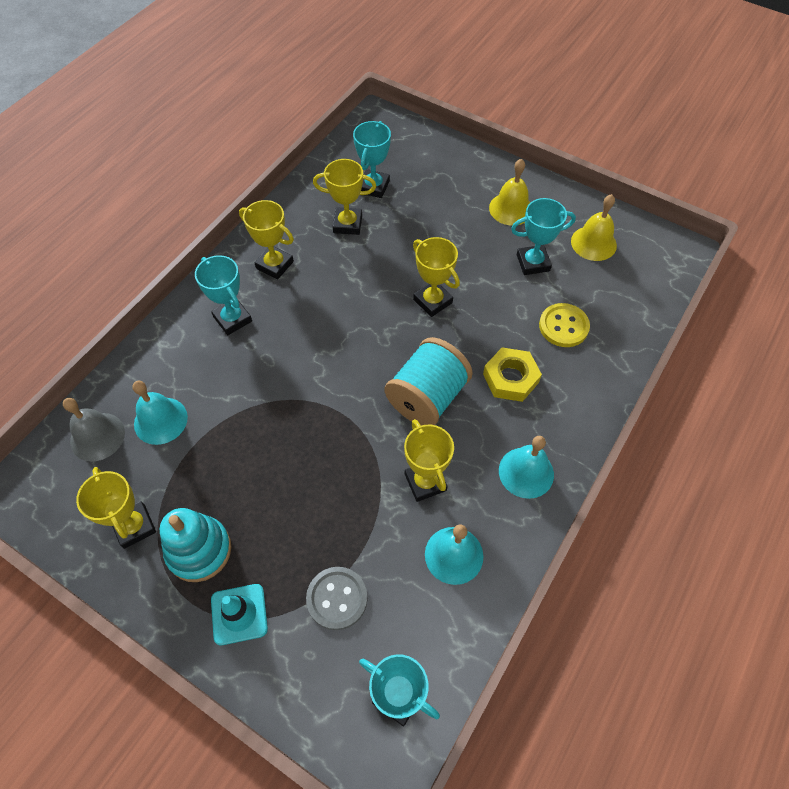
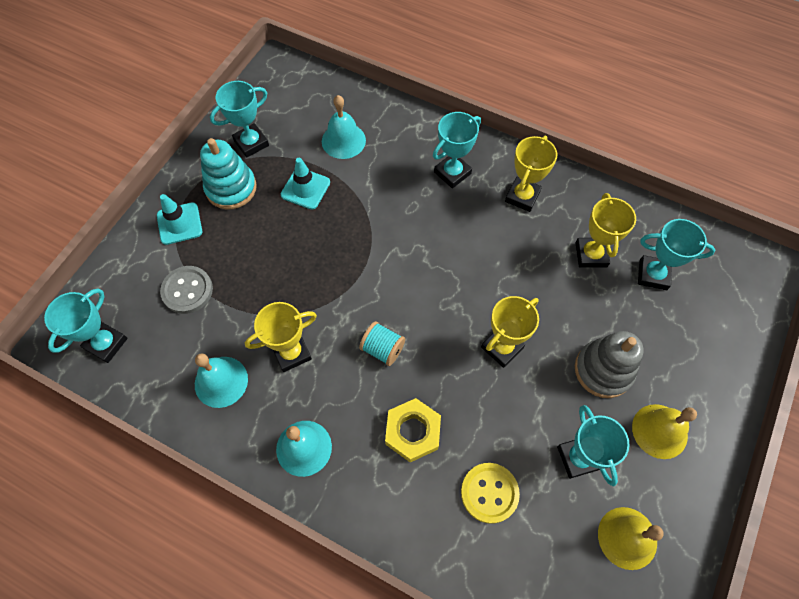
camera: 85 degrees right, 5 degrees up
(97, 436) = (326, 103): grey bell -> none
(134, 526) = (251, 143): yellow trophy -> turquoise trophy
(219, 463) = (305, 188): none -> turquoise traffic cone
(427, 397) = (382, 349): turquoise spool -> turquoise spool, size x0.53
(458, 234) = (603, 370): none -> grey stacking toy

